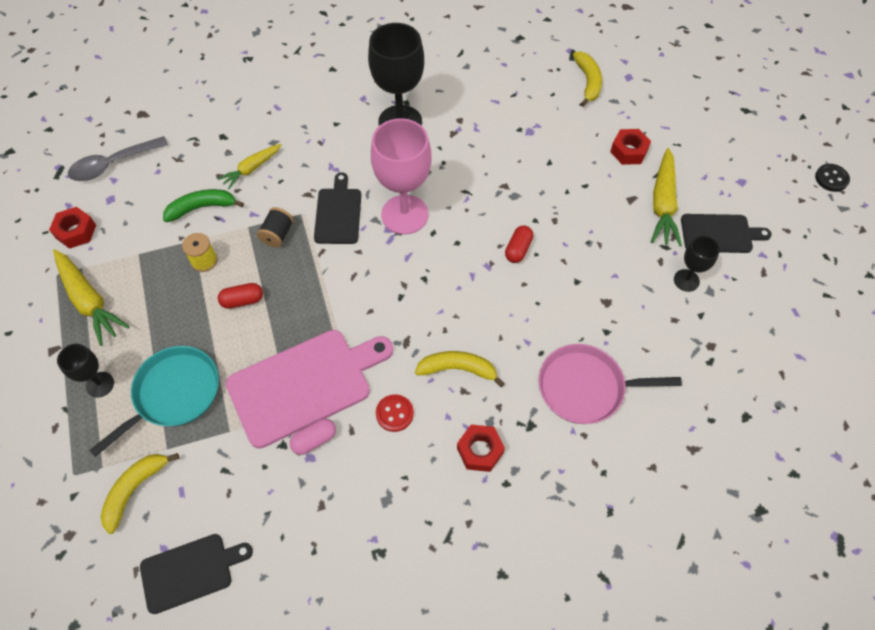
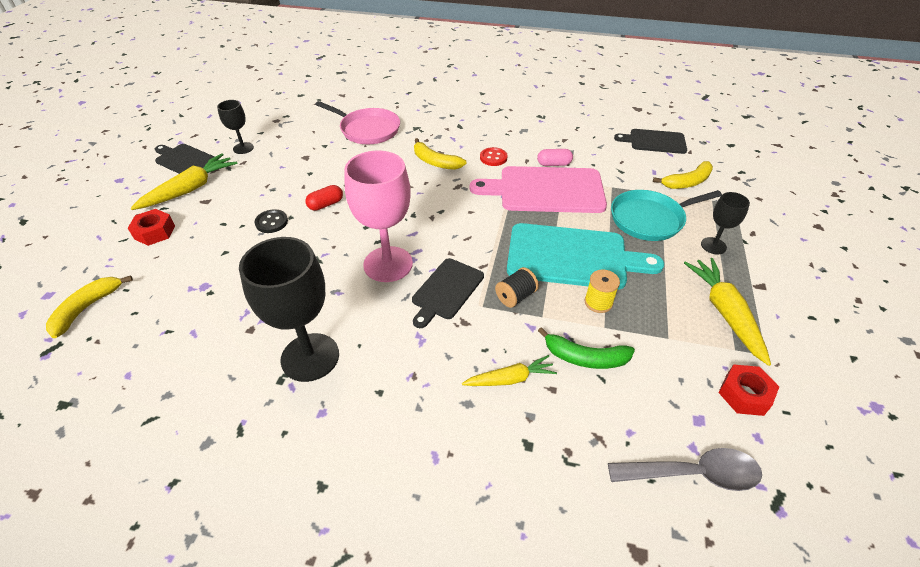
camera: 150 degrees left, 15 degrees down
(242, 300) = (572, 257): red capsule -> turquoise cutting board
(480, 450) = (454, 129): red nut -> none
(831, 178) = (65, 158): black button -> black button (271, 222)

